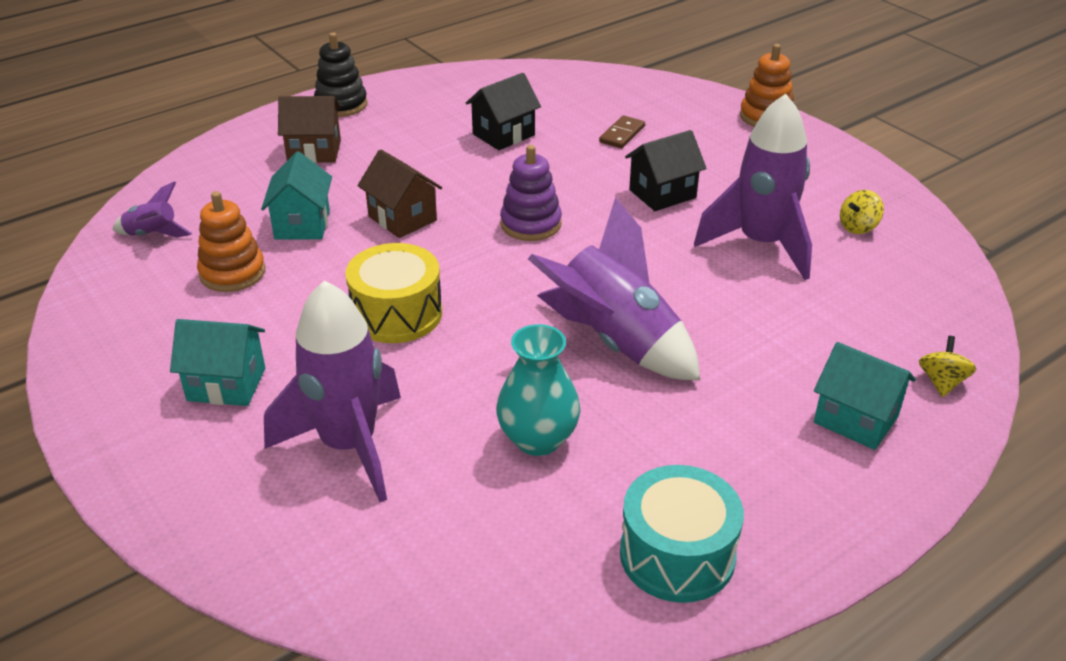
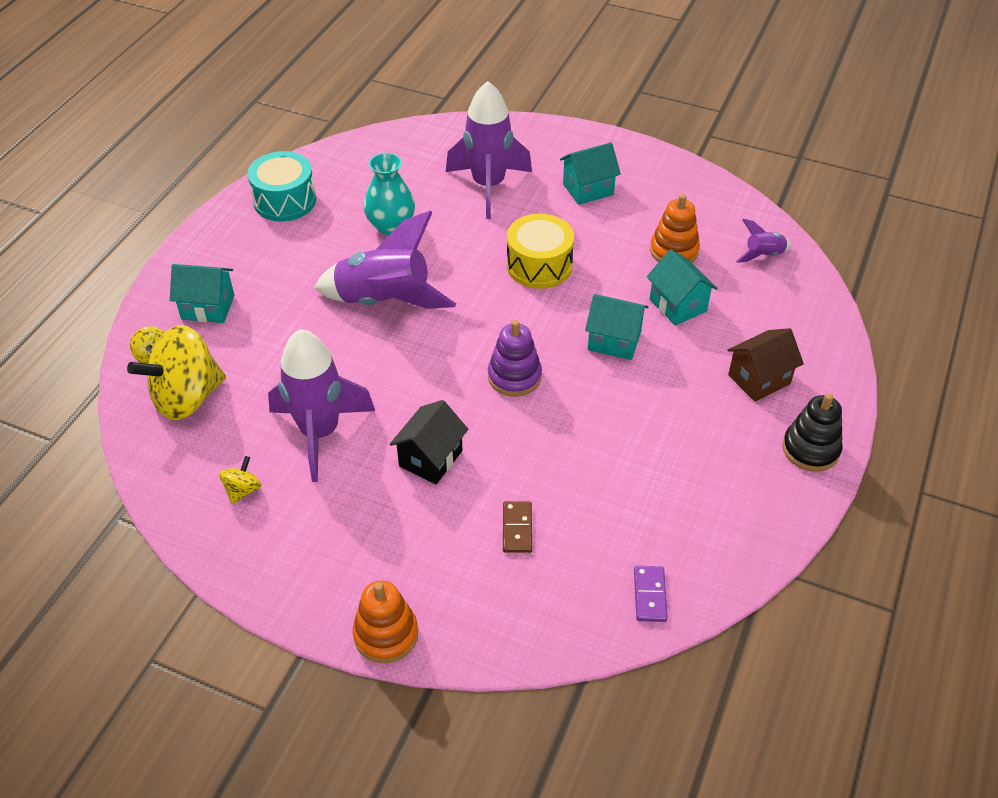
camera: 150 degrees right, 10 degrees up
(402, 218) = (614, 341): brown house -> turquoise house
(503, 135) = (625, 475): black house -> none
(556, 80) = (649, 595): none -> purple domino
(903, 323) = (187, 397): none -> yellow spinning top

